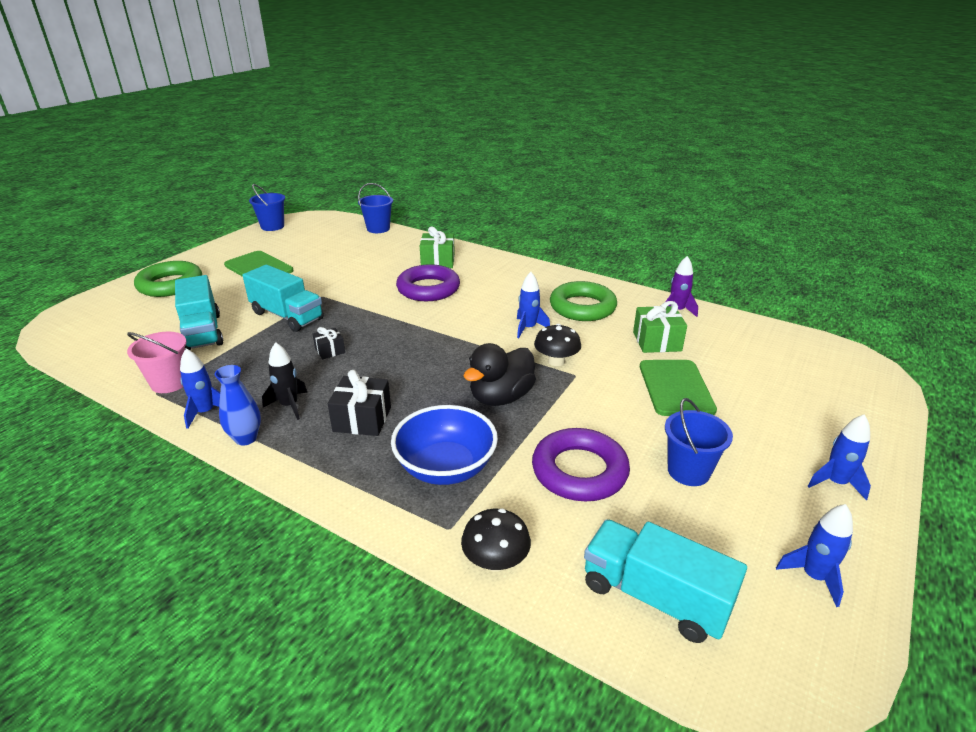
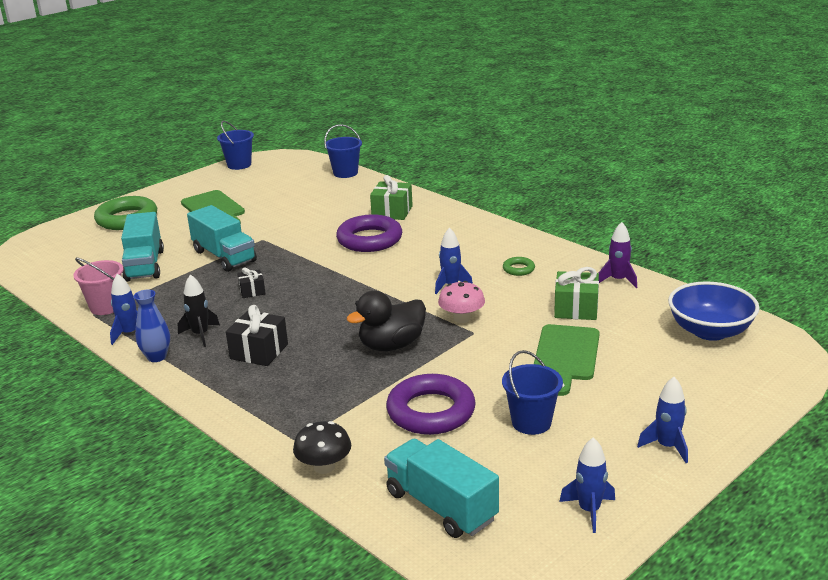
camera: 15 degrees right, 5 degrees down
(446, 467) = (315, 396): blue bowl -> blue bowl (710, 331)
(556, 361) = (462, 318): black mushroom -> pink mushroom
(582, 307) = (518, 269): green ring -> green ring, size x0.46

